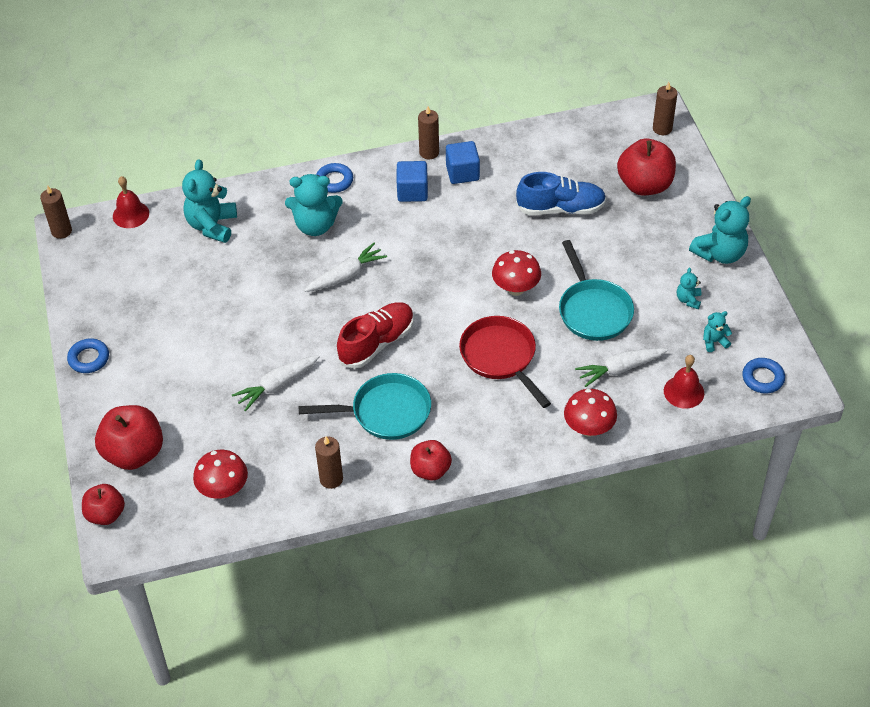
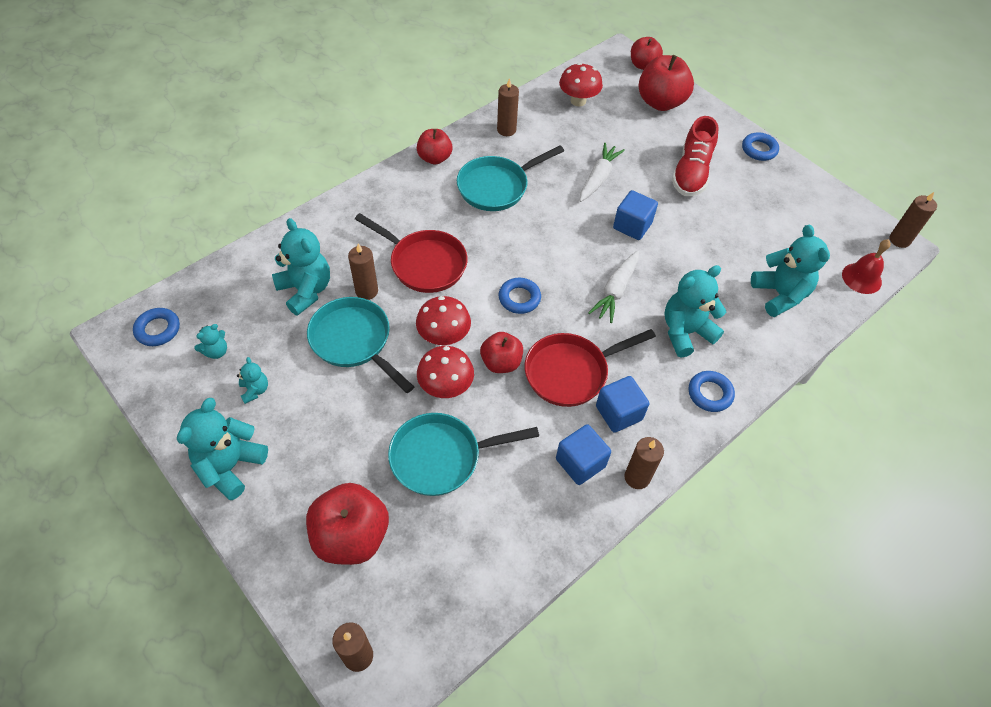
camera: 150 degrees right, 5 degrees up
(284, 326) = (632, 226): none -> blue cube
(377, 343) = (542, 238): red shoe -> red shoe (691, 173)
(429, 229) = (571, 372): none -> red pan
(433, 297) = (519, 298): none -> blue ring
(480, 254) = (501, 363): none -> red apple
(560, 208) = (441, 457): blue shoe -> turquoise pan
(565, 349) = (366, 291): none -> brown candle
(588, 428) = (317, 229): red mushroom -> red mushroom (446, 387)
(620, 369) = (306, 290): white carrot -> turquoise teddy bear
(683, 392) = (237, 289): red bell -> none

